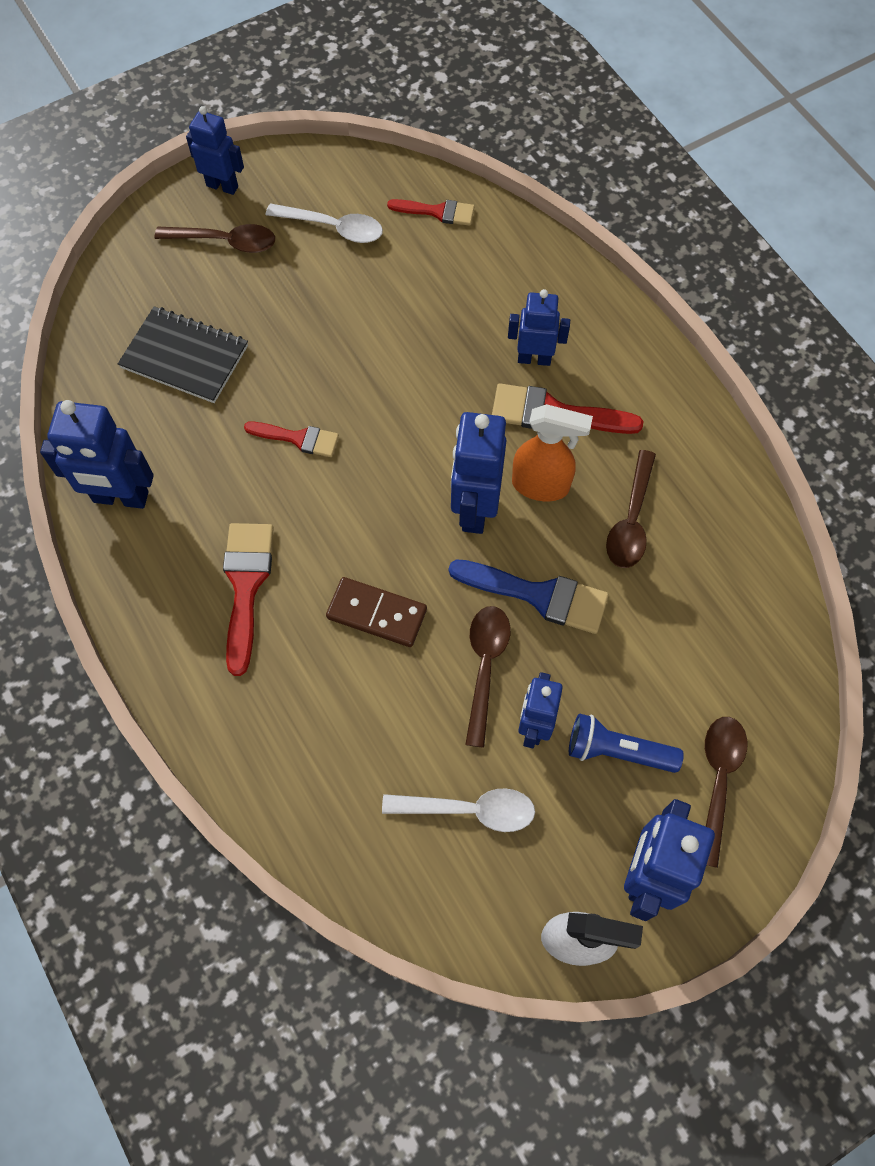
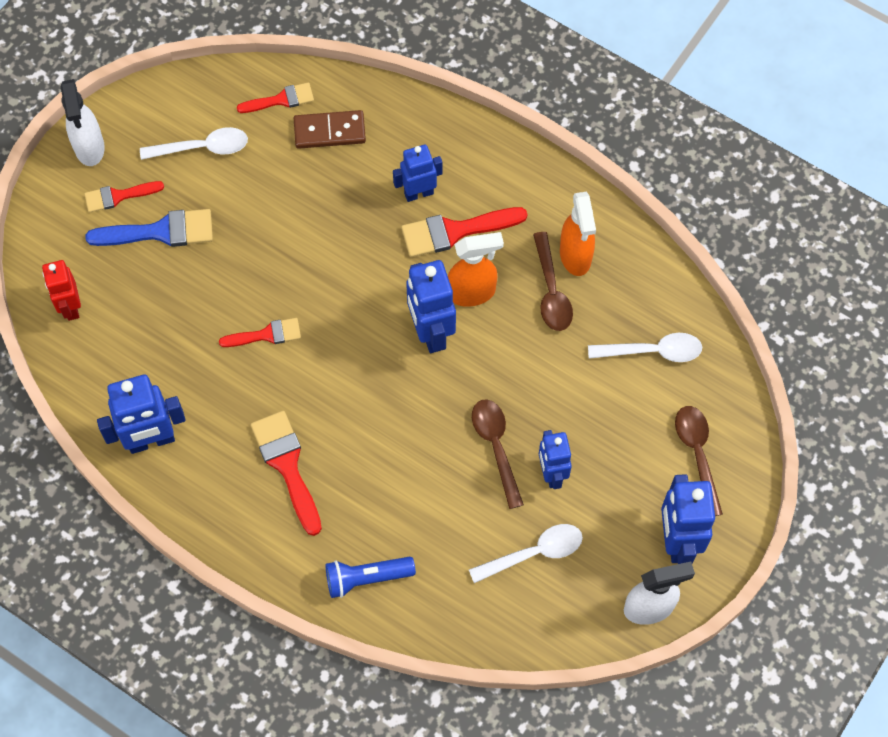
camera: 25 degrees left, 0 degrees up
(117, 329) = (70, 307): none -> red robot
(185, 357) = (139, 306): black notebook -> none
(222, 186) = (89, 148): blue robot -> white spray bottle
(224, 242) = (118, 196): brown spoon -> red brush
(377, 613) = (397, 443): brown domino -> brown domino (329, 131)
(538, 595) = (510, 377): blue brush -> blue brush (160, 232)
(617, 751) = (618, 465): blue flashlight -> blue flashlight (366, 578)
(676, 494) = (575, 256): none -> orange spray bottle
(717, 636) = (652, 351): none -> white spoon

